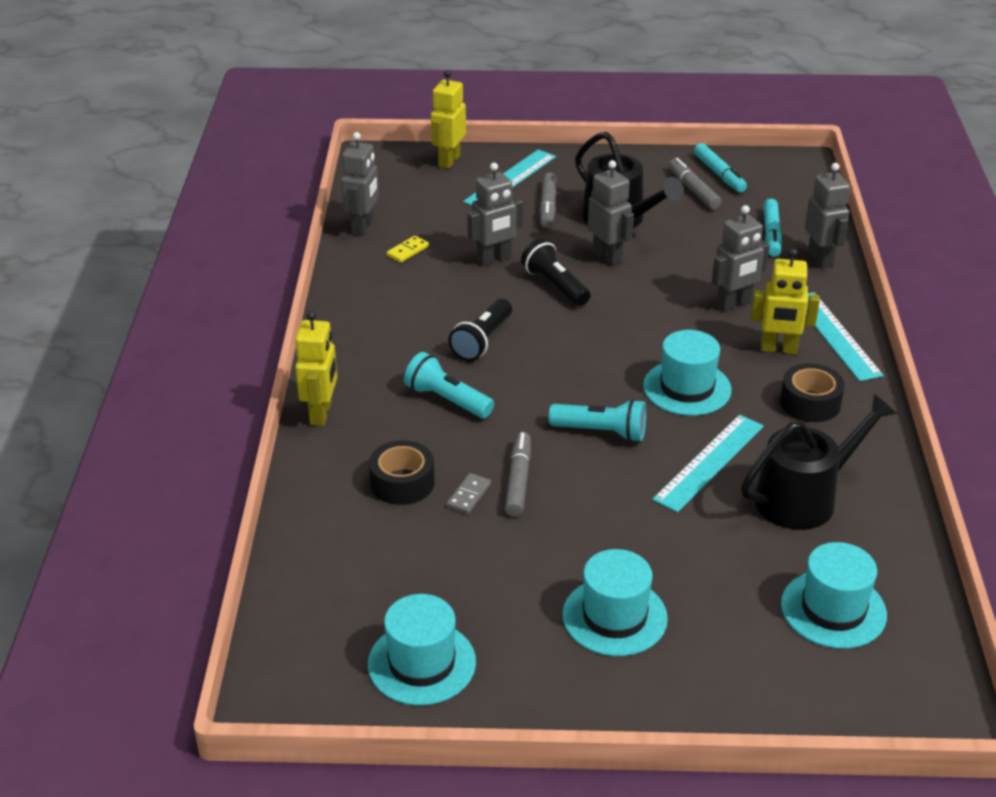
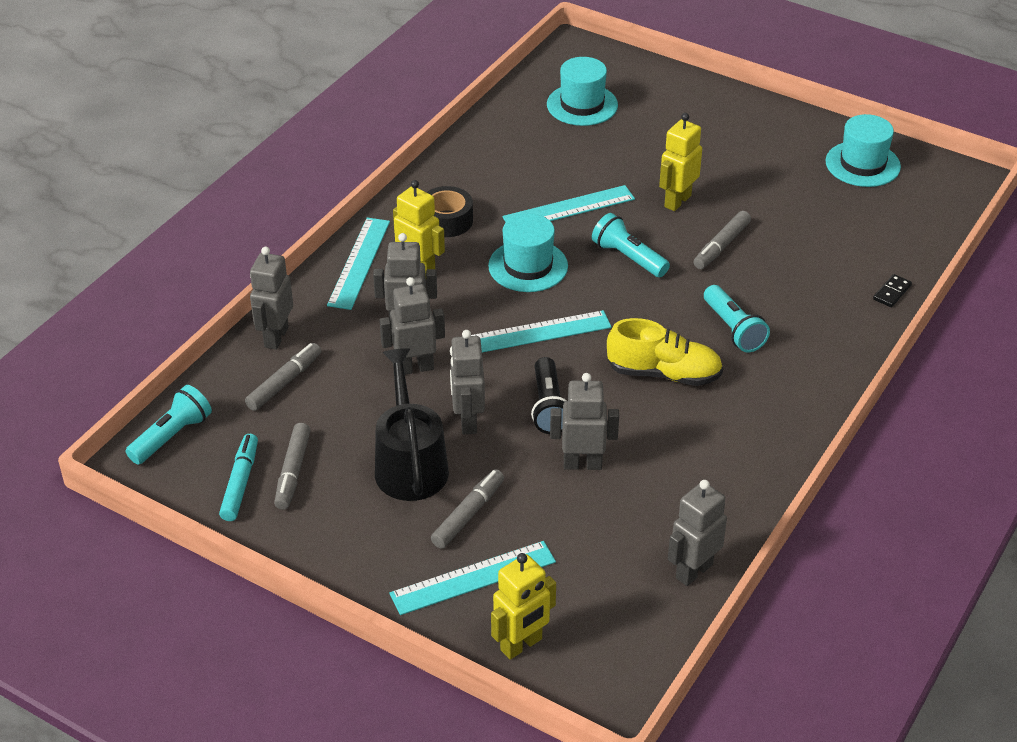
camera: 150 degrees left, 5 degrees up
(308, 496) = (892, 292): none -> black domino
(321, 414) = (850, 357): yellow robot -> yellow robot (677, 201)
(402, 483) = (812, 276): black tape -> none
(407, 251) = (665, 513): yellow domino -> none
(469, 495) = (766, 249): grey domino -> none
(482, 341) = (664, 373): black flashlight -> yellow shoe
(614, 617) = (721, 146): turquoise hat -> none
(618, 335) = (538, 332): none -> turquoise ruler
(688, 276) = (415, 368): none -> grey robot
(771, 234) = (284, 382): turquoise marker -> grey marker
(800, 181) = (172, 436): none -> turquoise flashlight
(804, 498) = (528, 164): black watering can -> none

